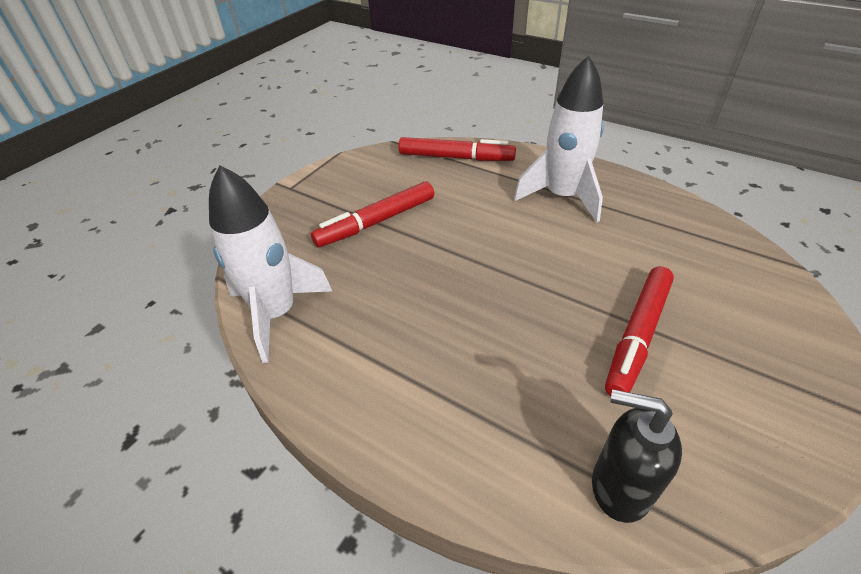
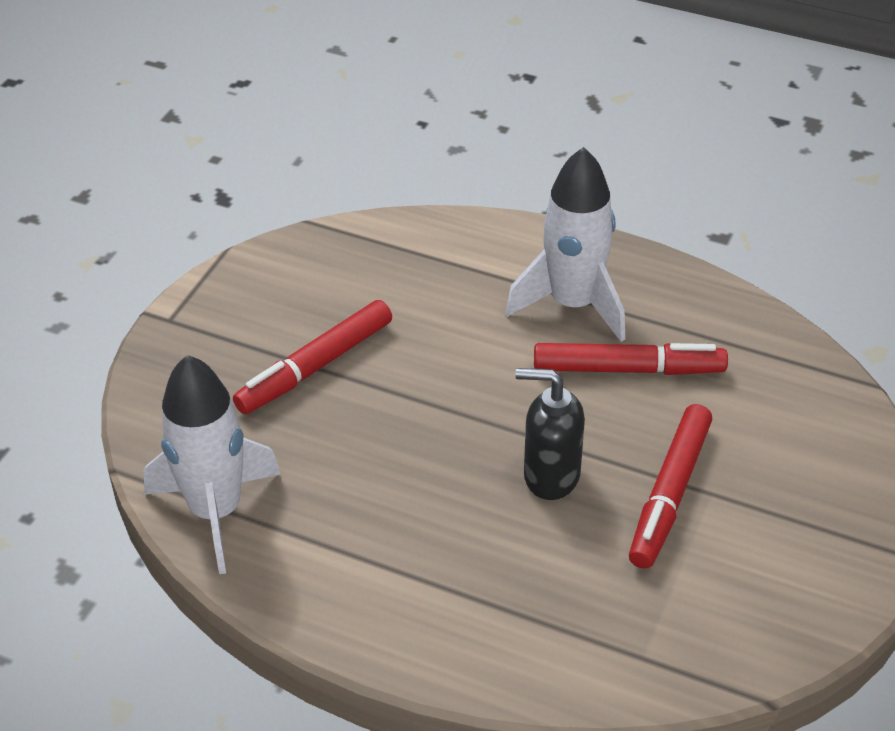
camera: 10 degrees left, 0 degrees up
(456, 157) = (412, 246): red marker -> red marker (628, 369)
(619, 487) = (645, 656): black soap dispenser -> black soap dispenser (550, 475)

